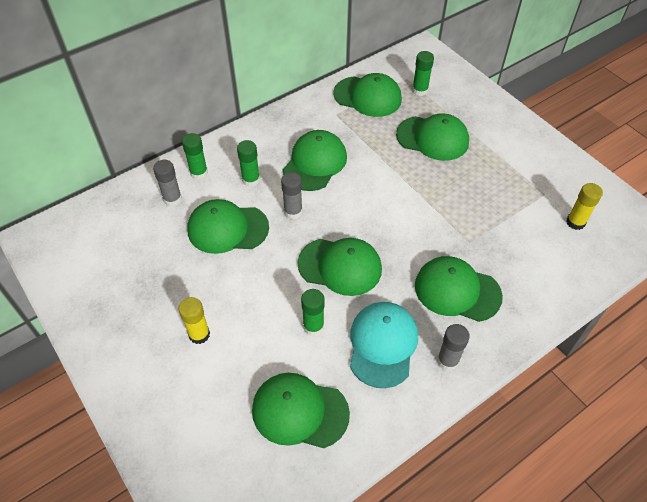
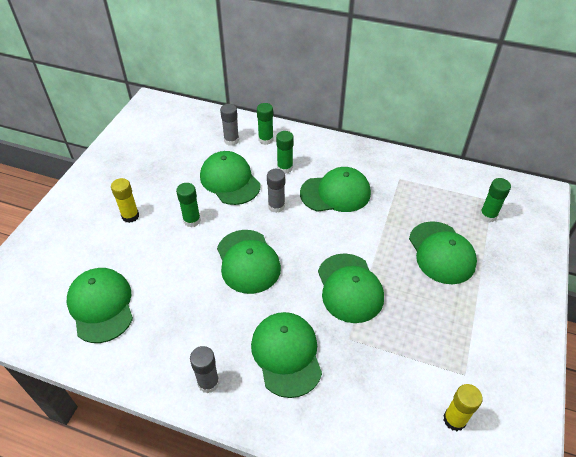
camera: 55 degrees right, 5 degrees down
(313, 326) = (180, 274): green glue stick -> green glue stick (192, 220)
(367, 96) = (440, 187): green cap -> green cap (349, 288)
(382, 345) = (193, 327): turquoise cap -> none

